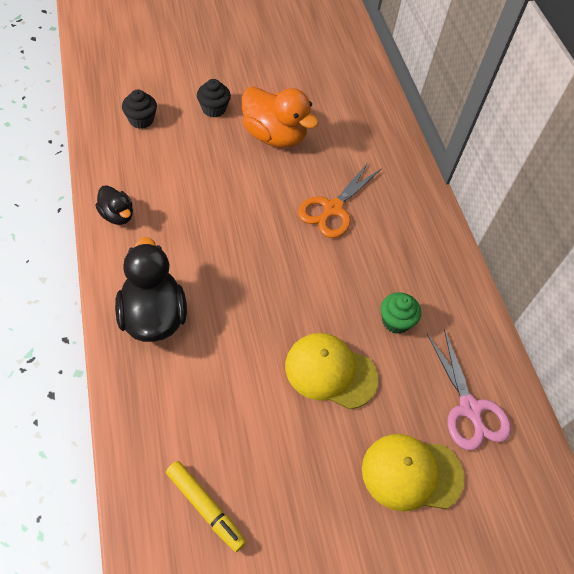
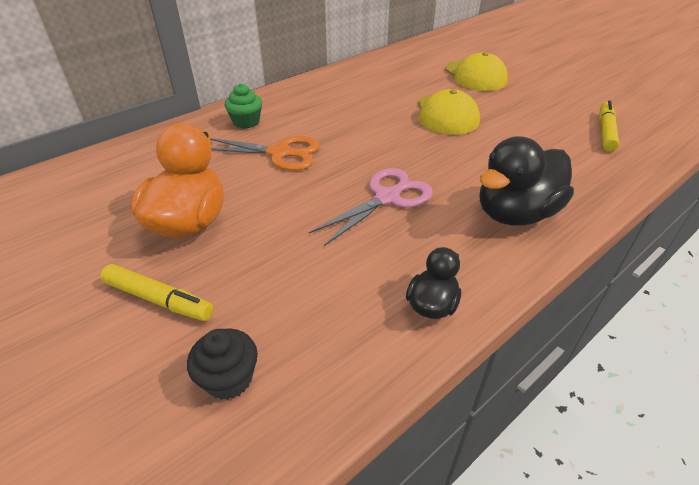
camera: 110 degrees left, 15 degrees down
(213, 109) = (159, 299): black cupcake -> yellow marker
(396, 321) = (372, 100): green cupcake -> green cupcake (246, 122)
(469, 408) = (409, 67): pink scissors -> pink scissors (387, 198)

